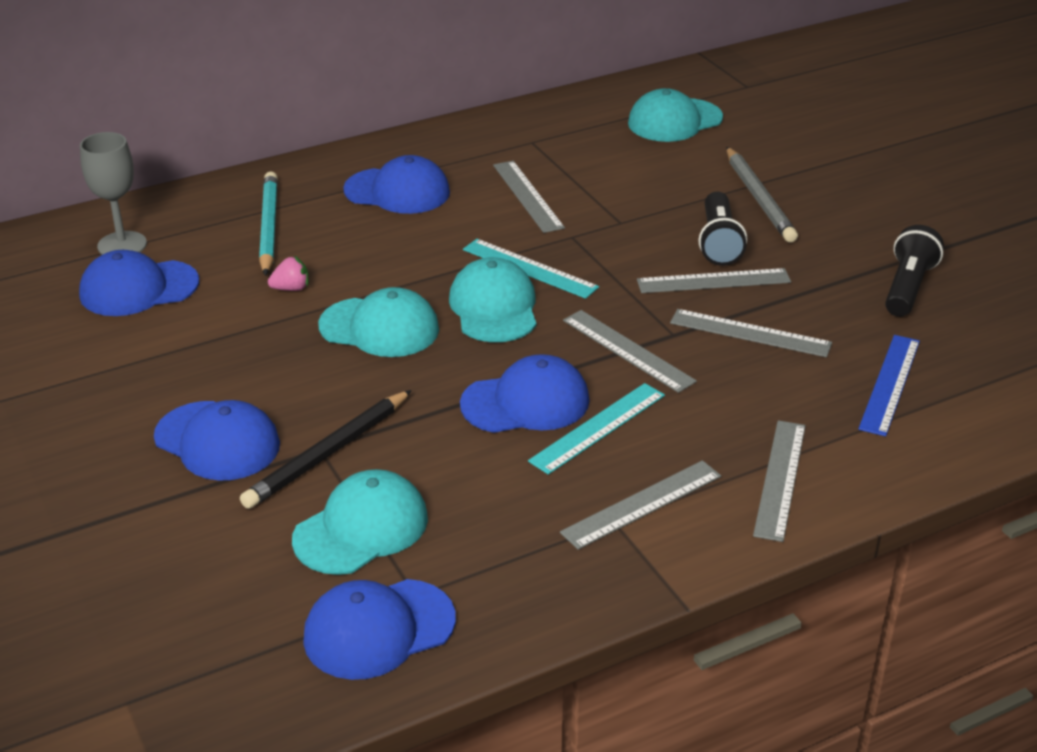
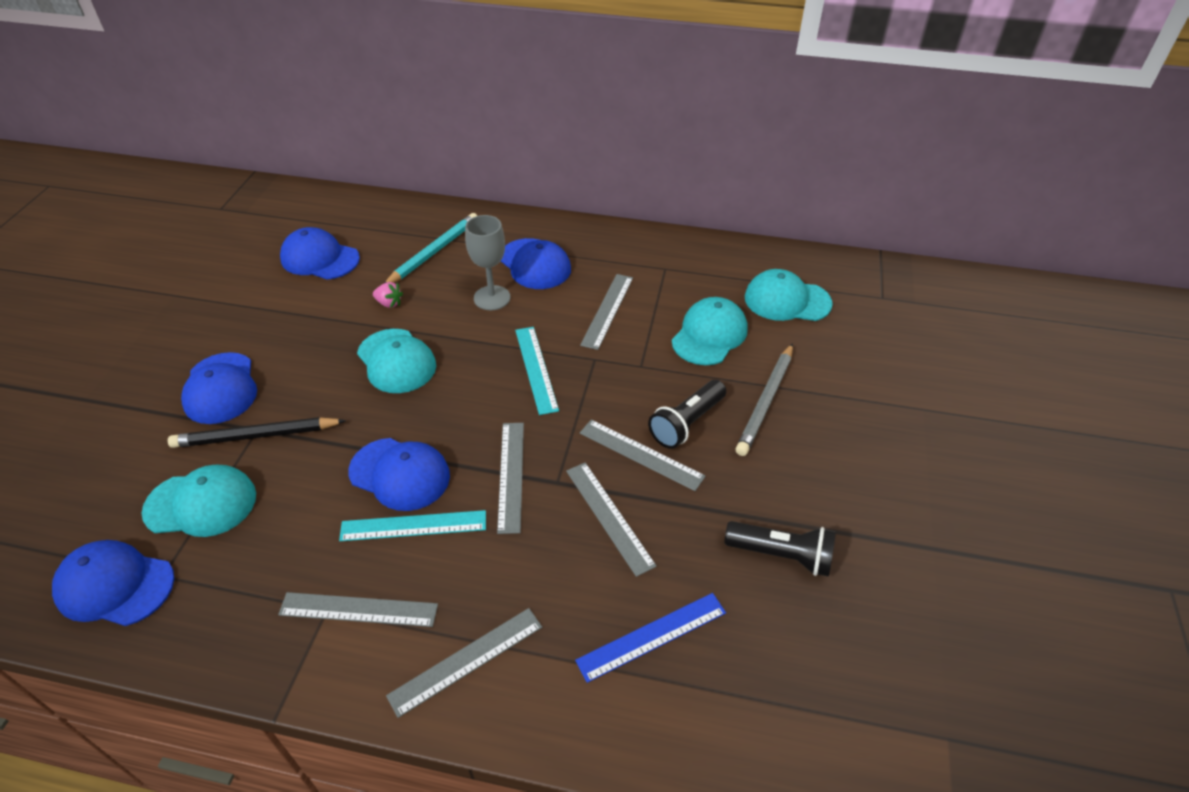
camera: 40 degrees right, 10 degrees up
(122, 245) = (350, 224): grey goblet -> grey goblet (492, 298)
(494, 307) = (476, 387): turquoise cap -> turquoise cap (709, 335)
(907, 288) = (781, 555): black flashlight -> black flashlight turned 45 degrees clockwise

